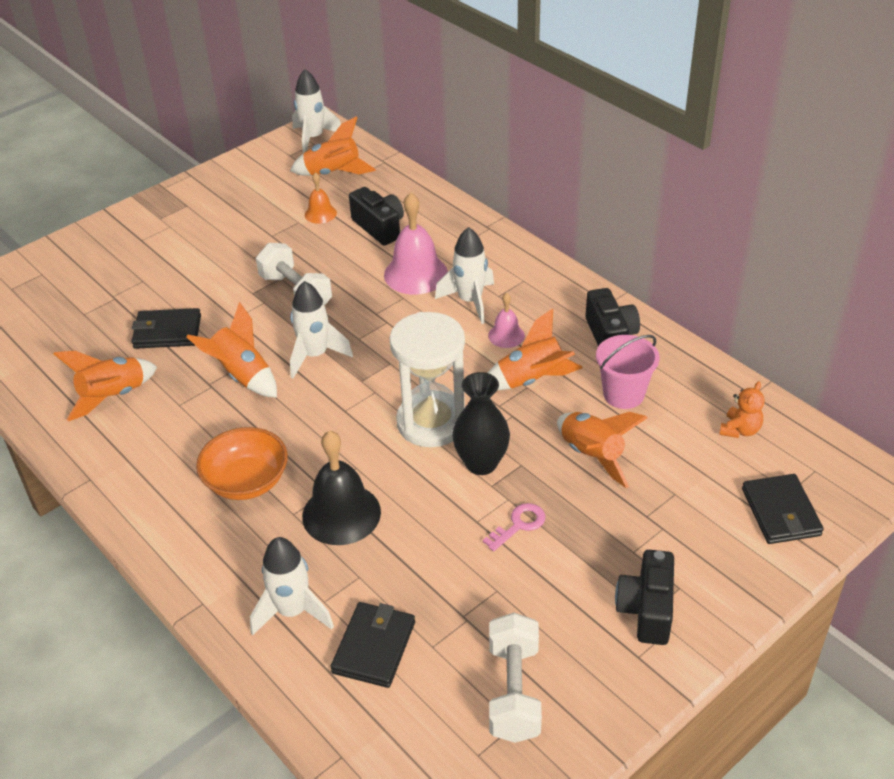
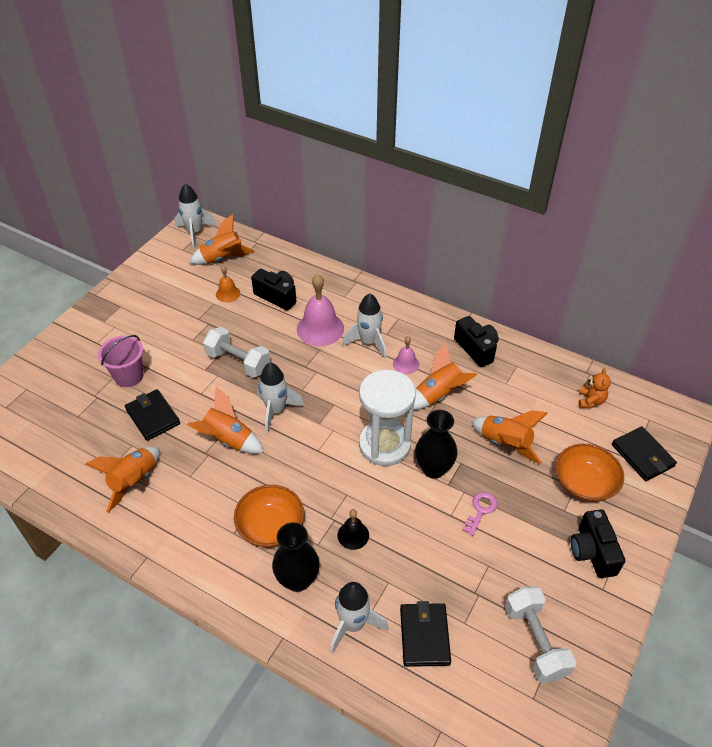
camera: 20 degrees left, 5 degrees up
(167, 332) = (153, 416): black wallet -> black wallet turned 75 degrees clockwise
(250, 546) = (297, 580): none -> black vase
(341, 514) = (353, 535): black bell -> black bell, size x0.54
(623, 394) = (504, 392): pink bucket -> pink bucket (129, 376)
(678, 527) = (584, 484): none -> orange bowl

